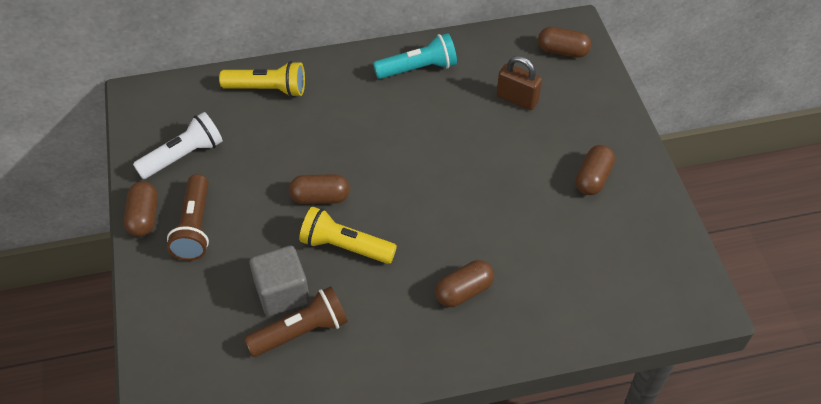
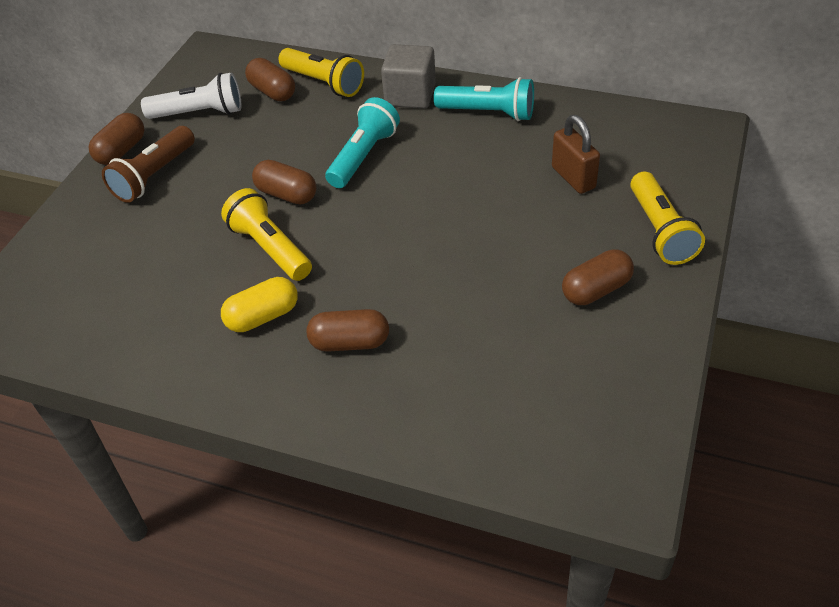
camera: 35 degrees right, 5 degrees down
(282, 293) = (176, 265): grey cube -> grey cube (410, 95)
(301, 331) = (161, 307): brown flashlight -> none
(353, 141) = (363, 156): none -> turquoise flashlight
(386, 302) = (263, 316): none -> yellow capsule
(562, 51) = (668, 148): brown capsule -> brown capsule (272, 92)
(601, 117) = (660, 231): none -> yellow flashlight

